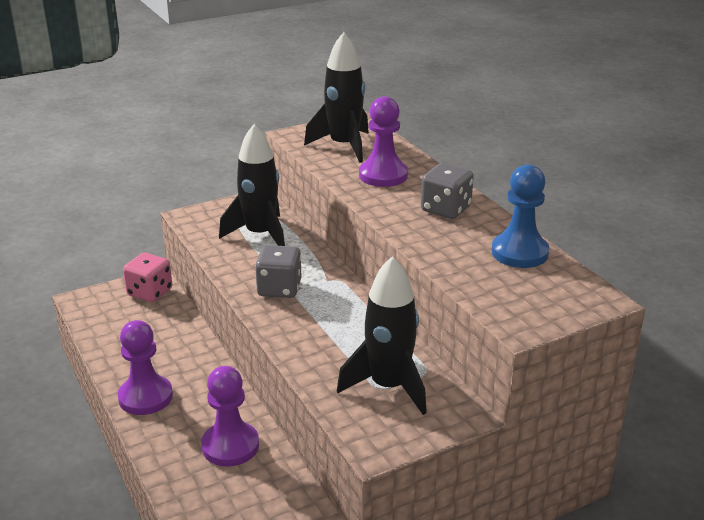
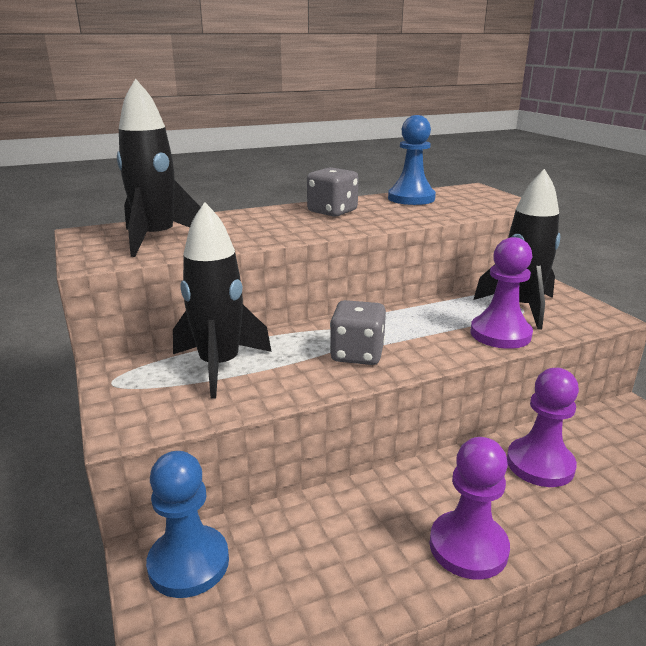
camera: 85 degrees left, 5 degrees down
(150, 292) = (188, 563): pink dice -> blue pawn
(383, 175) = (248, 227): purple pawn -> purple pawn (500, 334)

